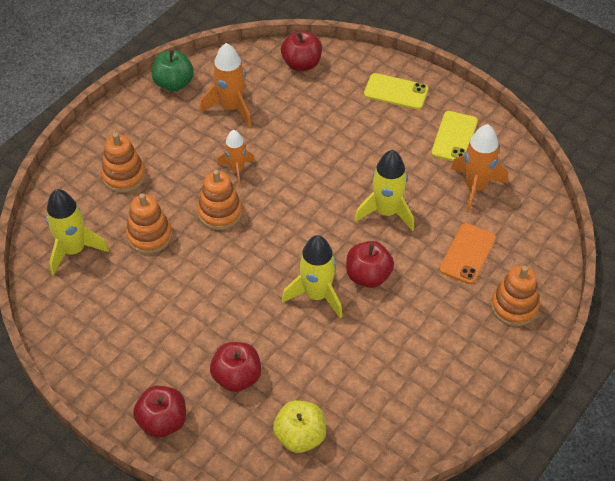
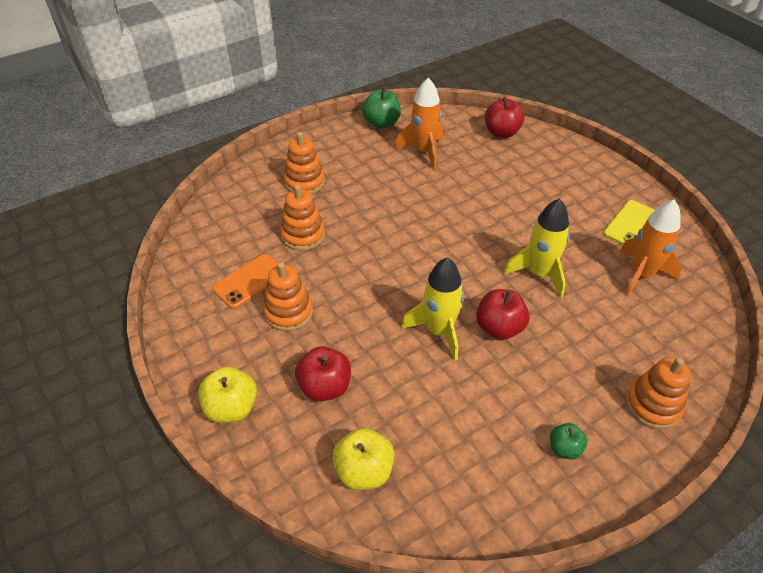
camera: 20 degrees right, 5 degrees down
(74, 250) = (231, 229): yellow rocket -> none
(163, 421) = (231, 408): red apple -> yellow apple
(220, 212) = (376, 232): orange stacking toy -> orange stacking toy (288, 312)
(236, 170) = (407, 201): orange rocket -> none
(396, 92) = (583, 173): yellow phone -> none
(454, 365) = (564, 448): none -> green apple
(467, 253) = (614, 335): orange phone -> orange phone (250, 281)

